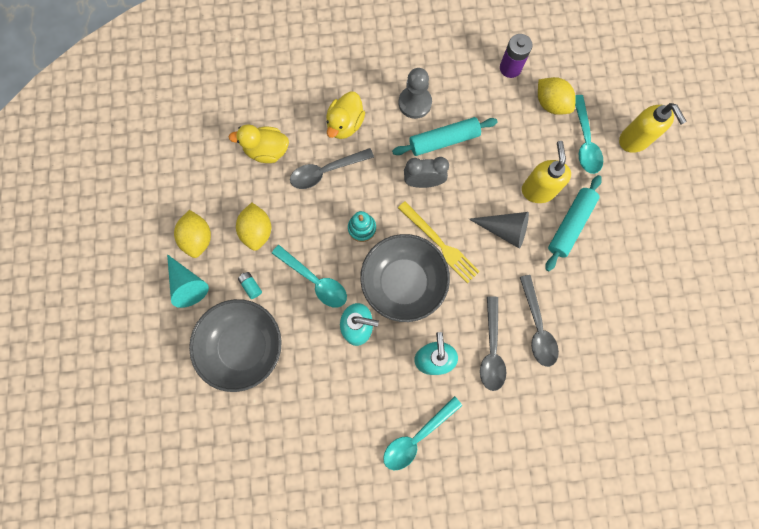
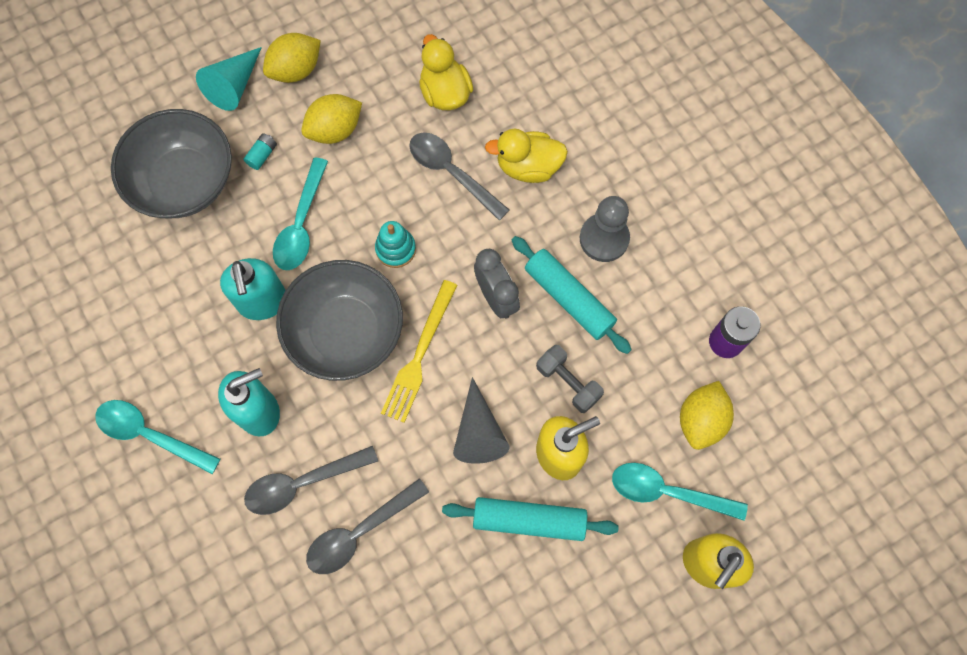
camera: 65 degrees right, 5 degrees down
(496, 165) = (568, 382): none -> grey dumbbell
(585, 141) = (667, 492): turquoise spoon -> turquoise spoon turned 45 degrees clockwise

